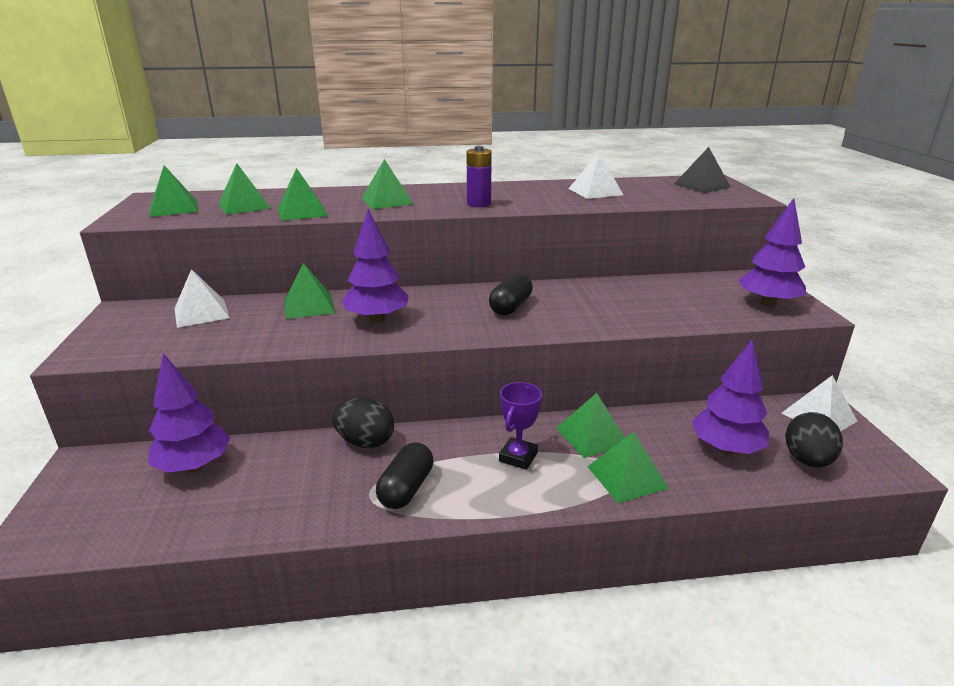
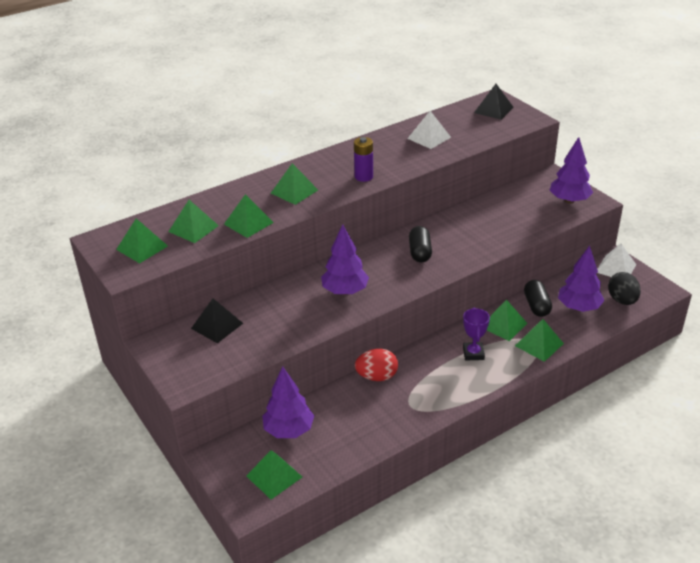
camera: 25 degrees left, 10 degrees up
(201, 313) = (217, 325): white pyramid -> black pyramid
(309, 306) = (286, 295): green pyramid -> green pyramid (274, 476)
(365, 442) = (377, 376): black egg -> red egg
(406, 489) = (428, 395): black capsule -> black capsule (536, 306)

